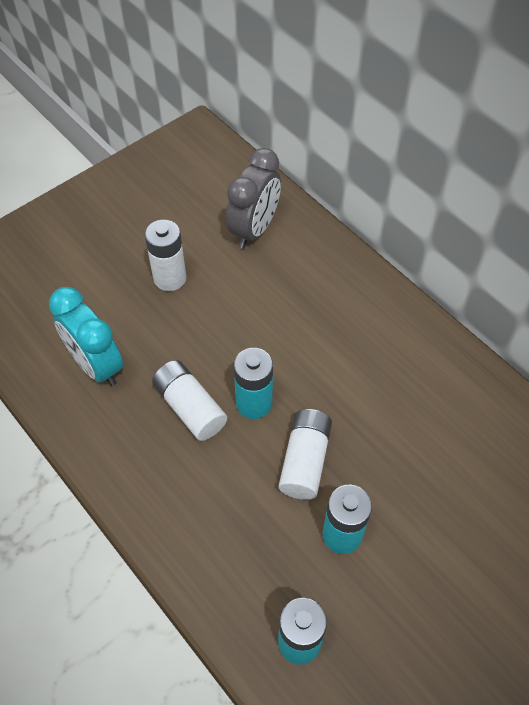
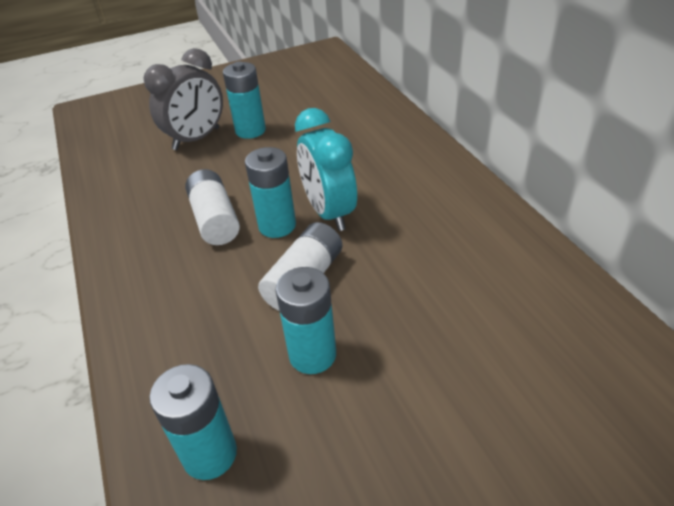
camera: 20 degrees right, 15 degrees down
(96, 365) = (152, 178): turquoise clock -> turquoise clock (329, 212)
(170, 278) = (250, 130): white battery -> turquoise battery
(254, 229) = (341, 108): grey clock -> grey clock (196, 139)

